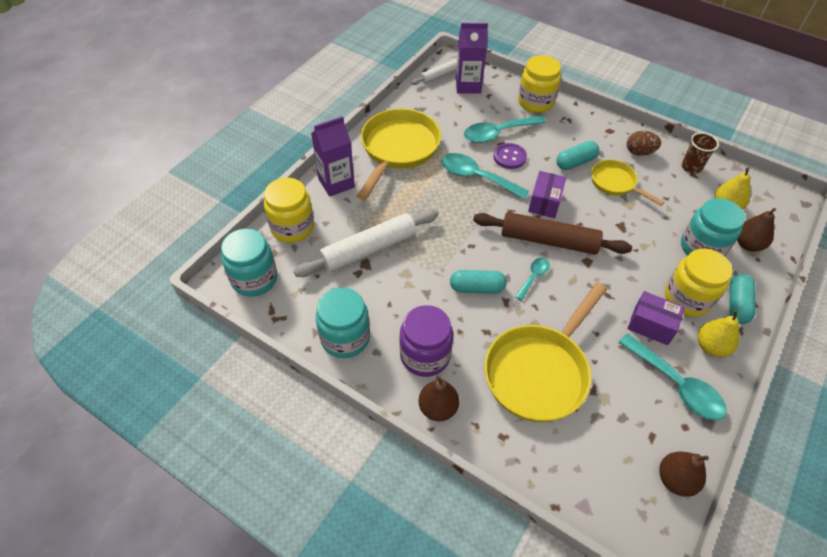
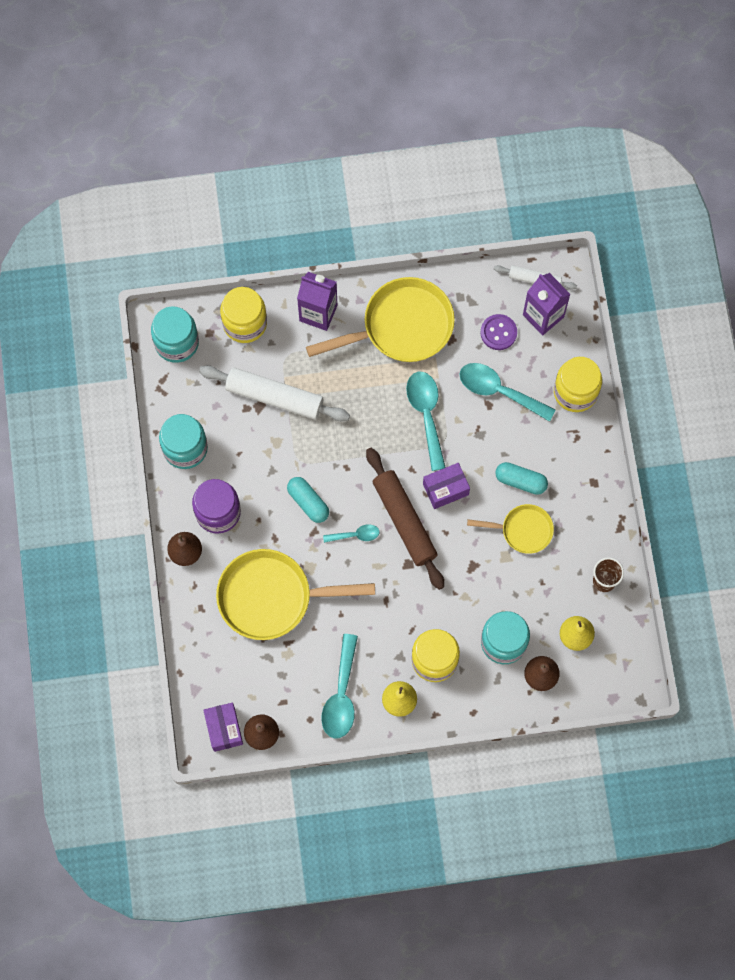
camera: 50 degrees right, 20 degrees up
(509, 157) = (476, 423): purple button -> purple button (498, 332)
(615, 183) = (523, 530): yellow pan -> yellow pan turned 90 degrees clockwise
(639, 152) = (585, 526): brown egg -> none
(651, 325) = (383, 648): purple box -> purple box (224, 729)
(737, 304) = (461, 699): turquoise capsule -> none

